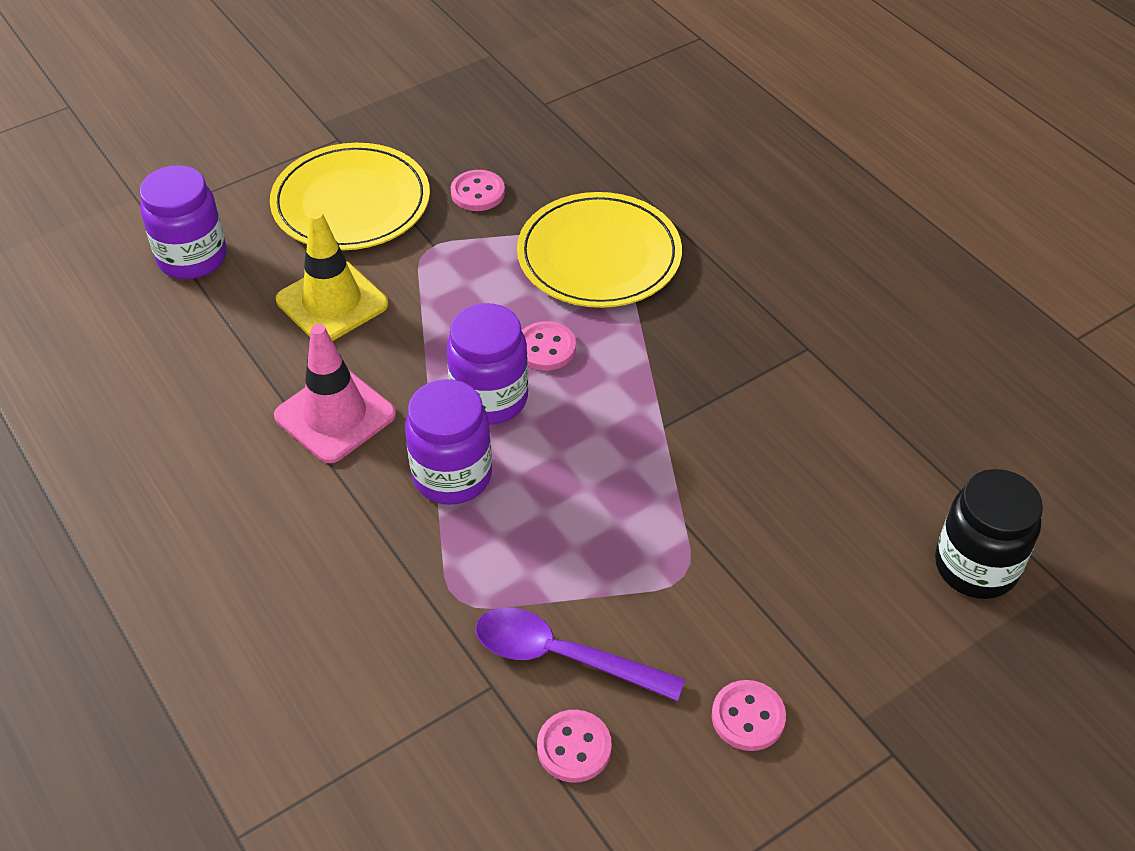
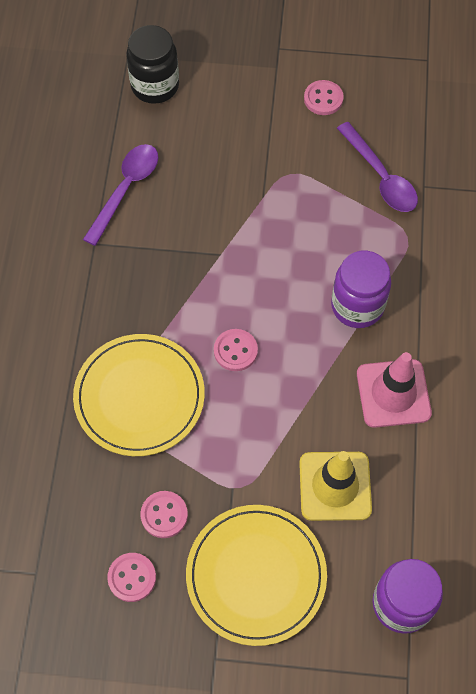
camera: 140 degrees left, 15 degrees up
(490, 399) = (297, 340): purple jar -> none
(574, 747) = (409, 137): pink button -> pink button (132, 577)
(846, 421) = (126, 190): none -> purple spoon

